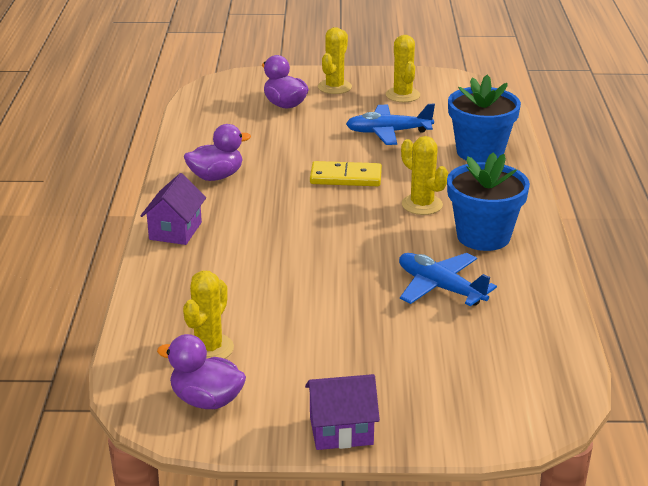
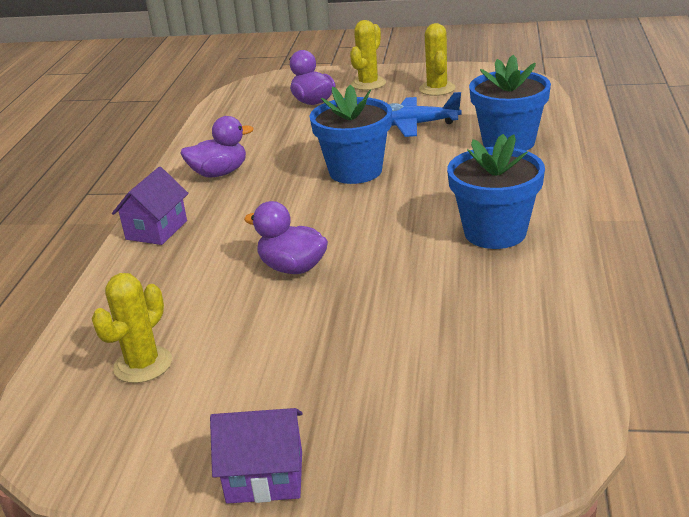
camera: 10 degrees right, 0 degrees up
(206, 400) = (116, 431): purple duck -> purple duck (292, 268)
(346, 177) = (355, 171): yellow domino -> blue flower pot
(422, 205) = (432, 198): yellow cactus -> none
(440, 288) = (432, 292): blue plane -> none

